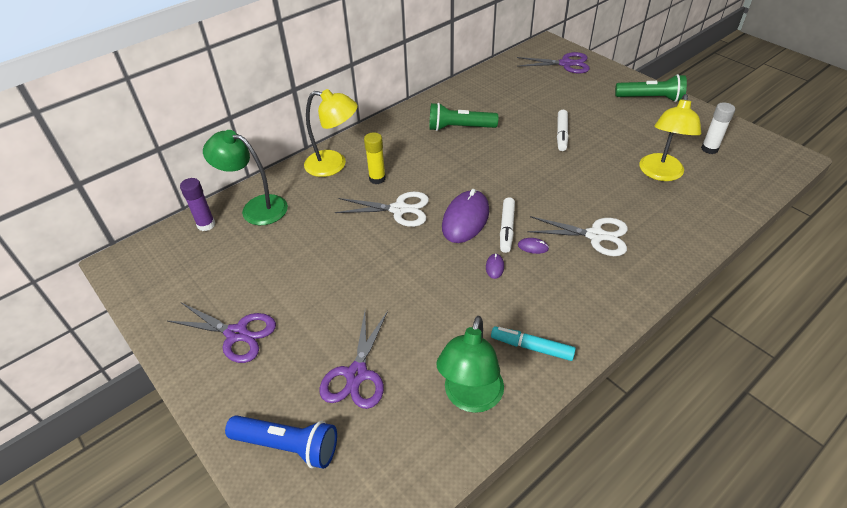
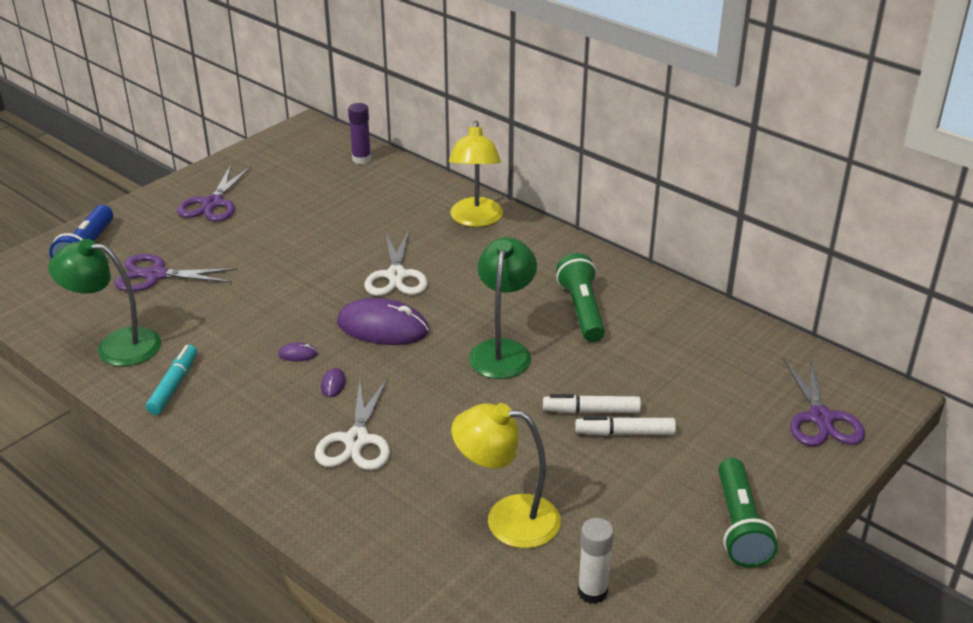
camera: 80 degrees right, 10 degrees down
(256, 208) = (390, 182): green lamp -> green lamp (502, 350)
(377, 178) = (453, 254): yellow glue stick -> none
(507, 229) = (366, 361): white marker -> white marker (625, 433)

